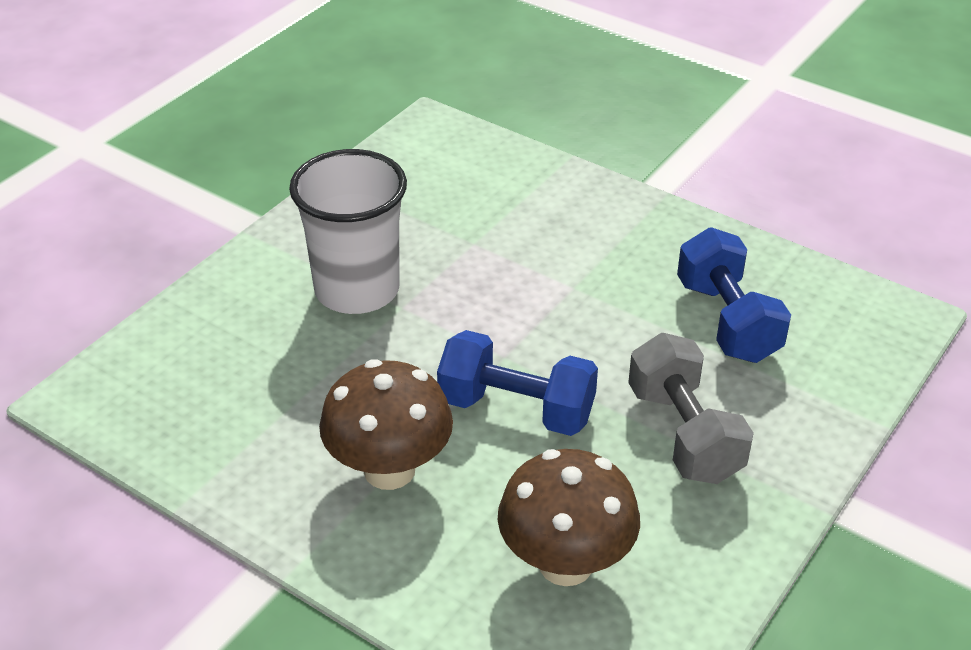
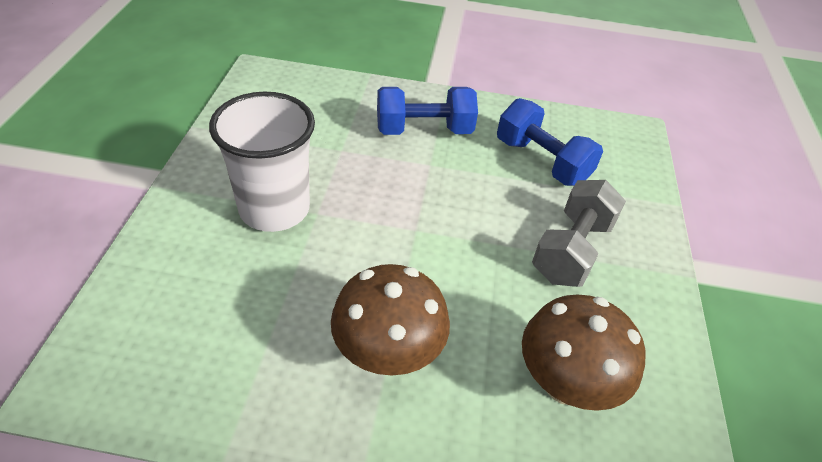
camera: 30 degrees left, 5 degrees up
(516, 409) = (450, 268): blue dumbbell -> blue dumbbell (424, 130)
(684, 434) = (571, 250): grey dumbbell -> grey dumbbell turned 75 degrees clockwise

